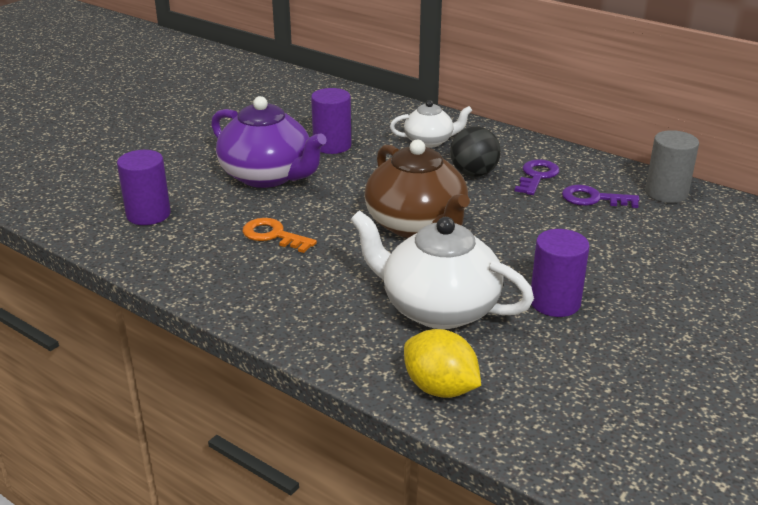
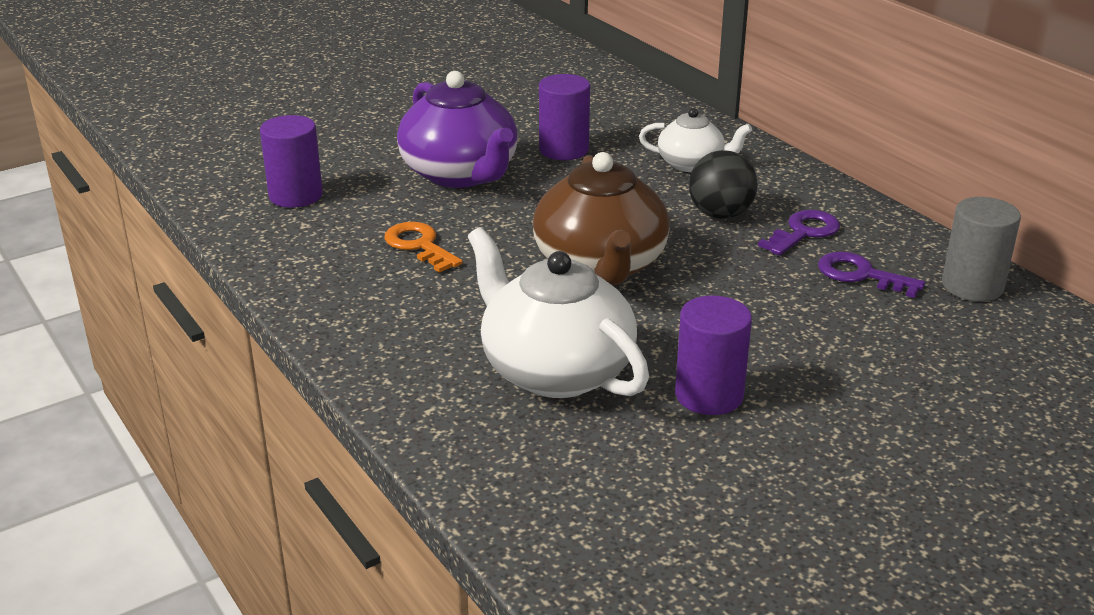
camera: 20 degrees right, 0 degrees up
(440, 388) = (490, 464): yellow lemon -> none

